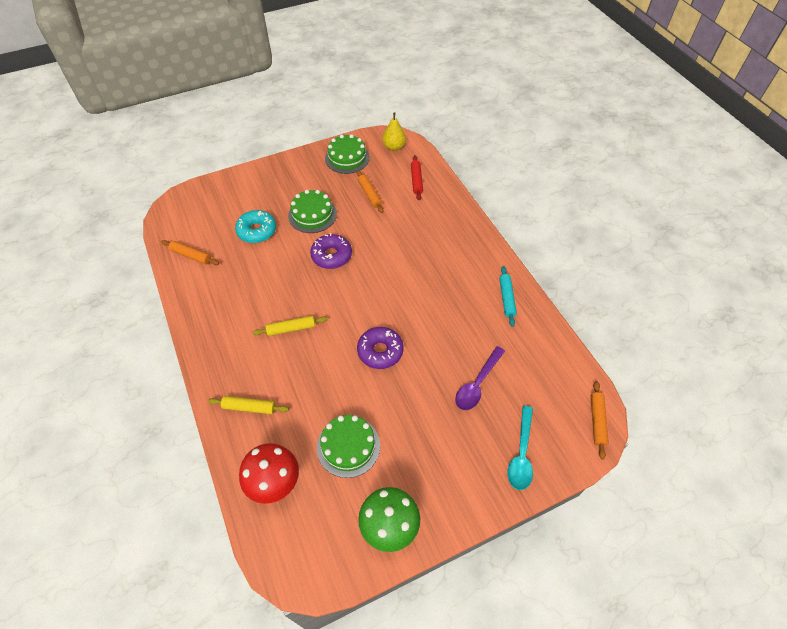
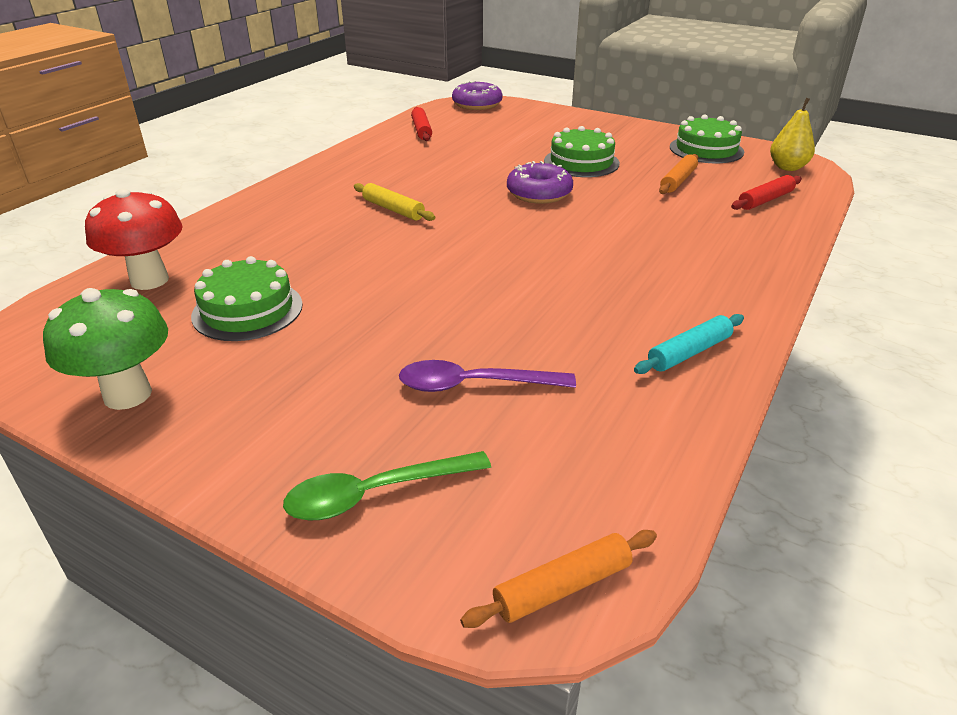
camera: 55 degrees right, 20 degrees down
(191, 255) = (421, 130): orange rolling pin -> red rolling pin
(249, 407) = (250, 226): yellow rolling pin -> none
(257, 231) = (505, 145): turquoise donut -> none
(380, 351) = (432, 278): purple donut -> purple donut (477, 104)
(521, 454) = (374, 494): turquoise spoon -> green spoon

